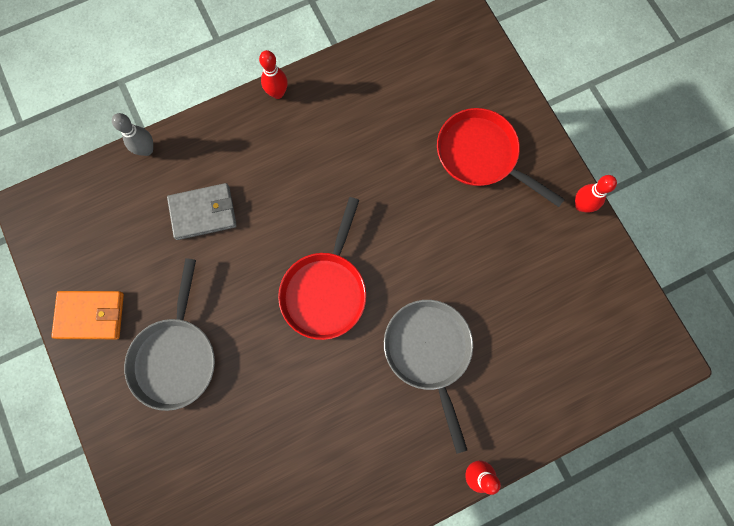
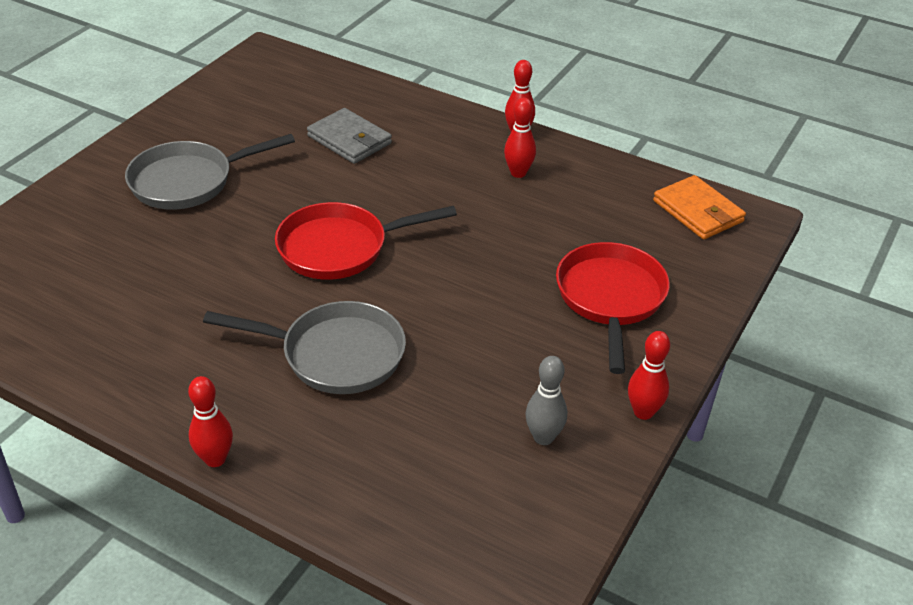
camera: 55 degrees right, 35 degrees down
(91, 315) = (191, 119): orange wallet -> orange wallet (698, 211)
(146, 150) = (379, 86): grey bowling pin -> grey bowling pin (543, 437)
(322, 124) = (518, 173): none -> red bowling pin
(429, 352) = (335, 355): grey pan -> grey pan turned 60 degrees clockwise

